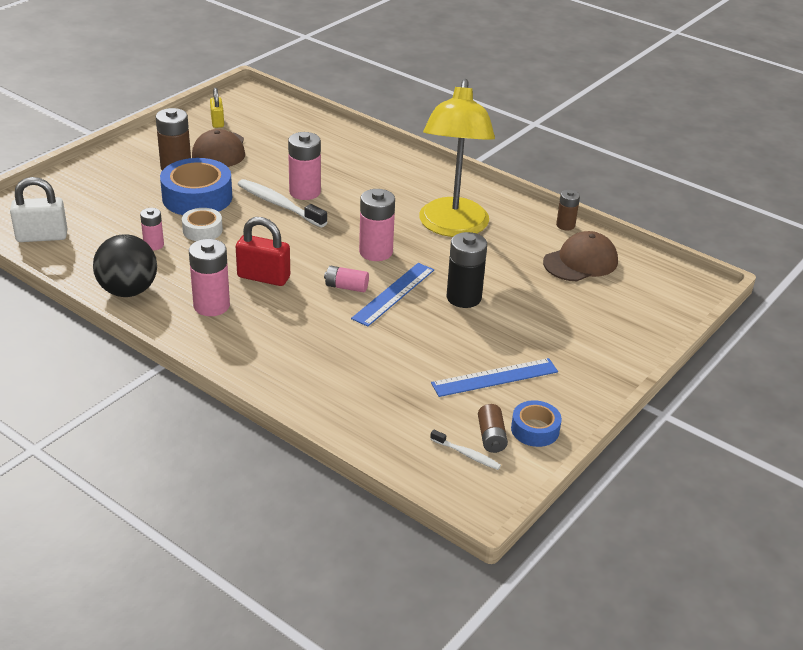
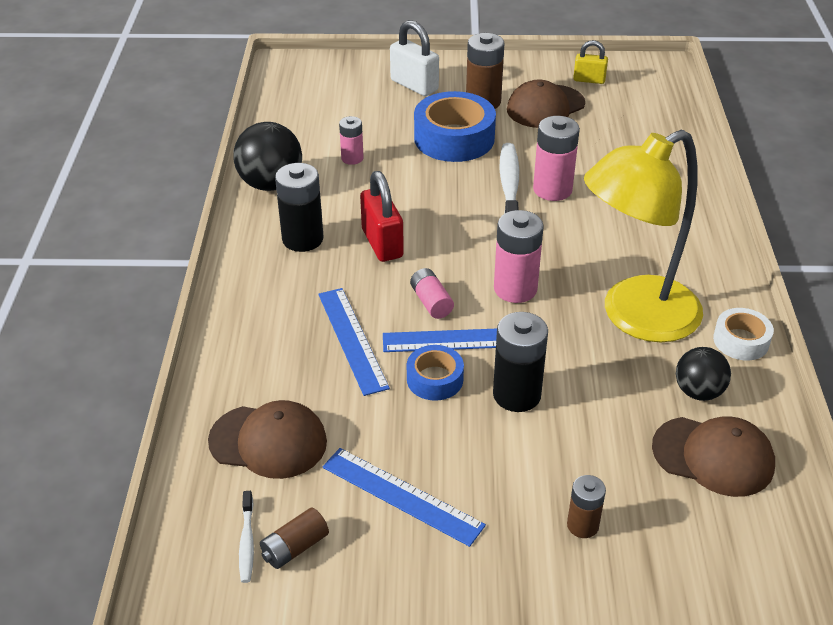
camera: 55 degrees right, 5 degrees up
(42, 236) = (292, 101): white padlock -> white padlock (414, 85)
(202, 230) = (408, 170): white tape -> white tape (741, 341)
(211, 306) = (302, 239): pink battery -> black battery
(217, 122) = (589, 80): yellow padlock -> yellow padlock turned 60 degrees clockwise
(340, 333) = (352, 340): none -> blue ruler
(391, 408) = (268, 441): none -> brown cap
(532, 240) = (698, 392): none -> black ball
(535, 429) = (343, 580): blue tape -> blue tape (435, 379)
(565, 225) = (770, 404): brown battery -> brown battery (582, 525)

